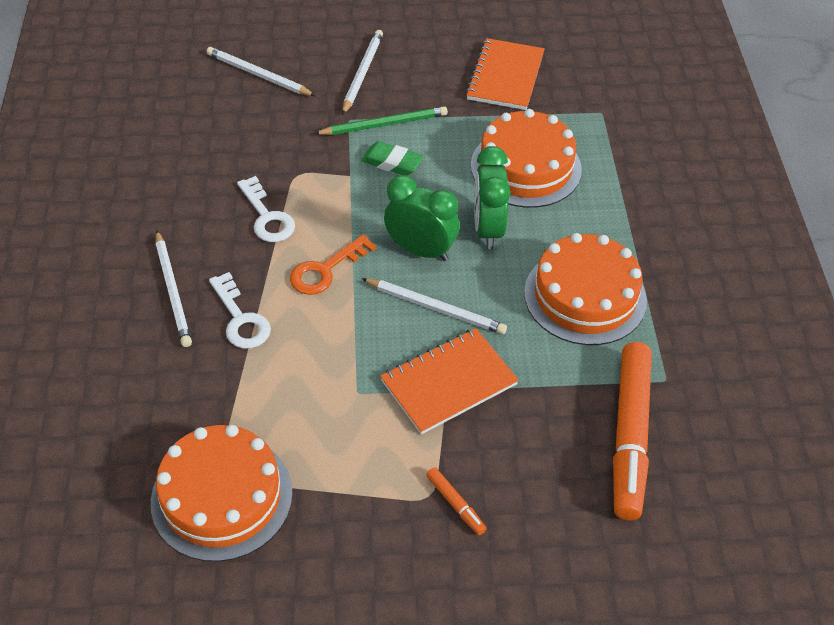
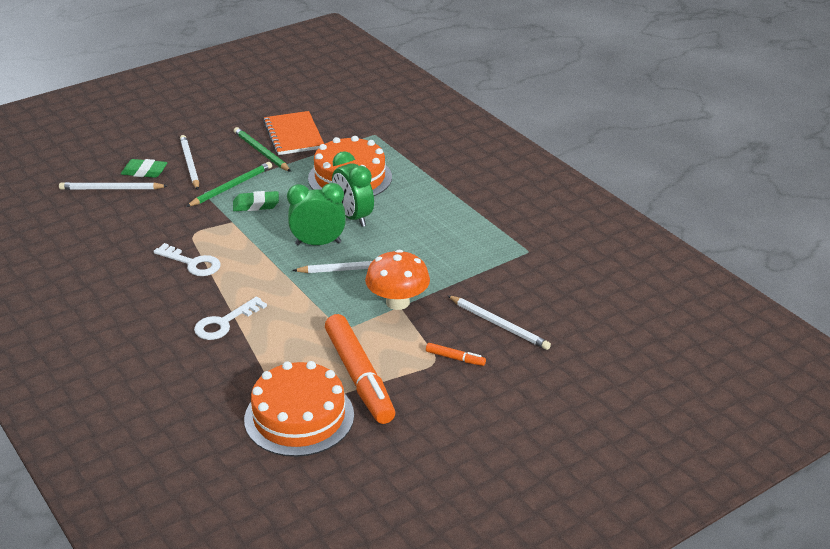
camera: 30 degrees left, 15 degrees down
(173, 291) = (160, 326): white pencil -> white pencil (499, 324)
(240, 318) = (224, 323): white key -> white key turned 105 degrees clockwise
(308, 65) = (144, 172): none -> green eraser
(326, 270) = (262, 276): orange key -> none
(449, 383) = (397, 302): orange notebook -> orange mushroom
(452, 87) = (261, 152): none -> green pencil
(585, 296) = (445, 229): orange cake -> none
(629, 436) = (530, 285): orange marker -> orange marker (359, 377)

